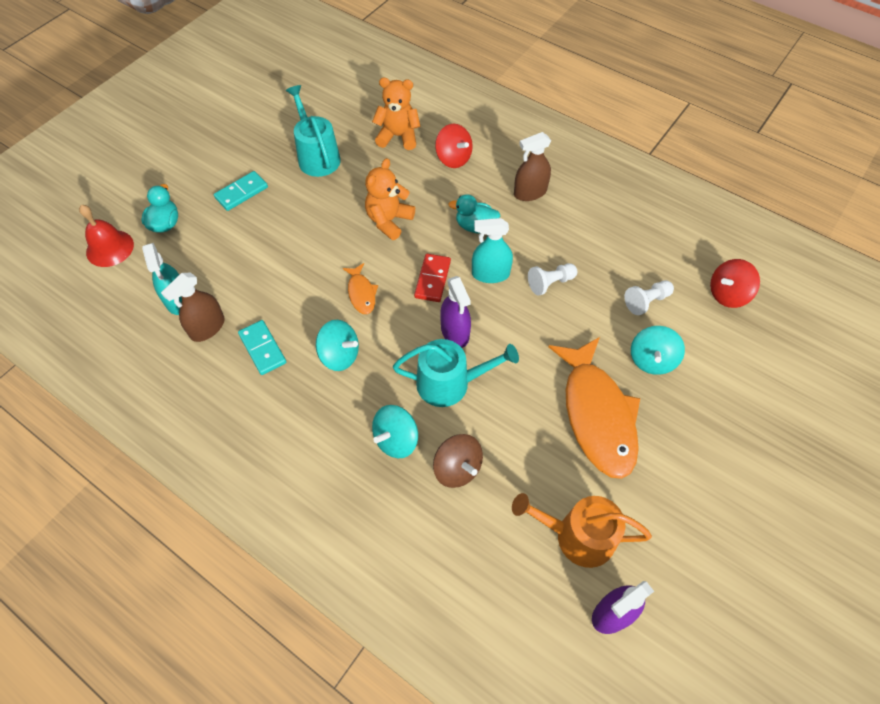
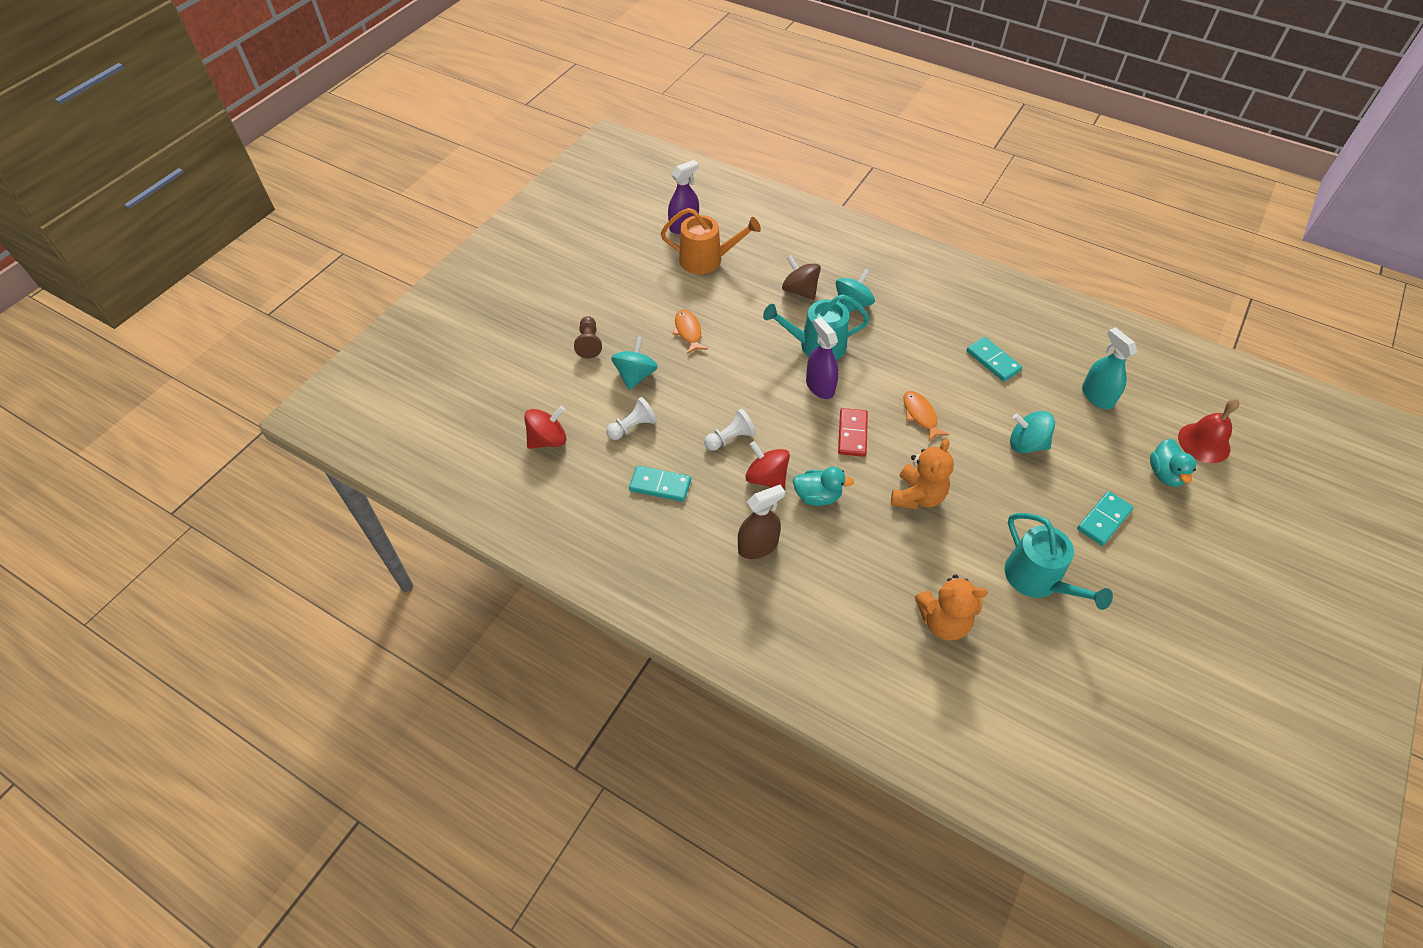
camera: 175 degrees right, 5 degrees down
(207, 328) = (1053, 374): brown spray bottle -> none
(339, 355) = (921, 360): turquoise spinning top -> turquoise spinning top (1026, 444)
(453, 158) = (861, 590): red spinning top -> red spinning top (766, 478)
(490, 274) = (793, 443): turquoise spray bottle -> none
(597, 415) = (688, 331): orange fish -> orange fish, size x0.45
(614, 245) = (660, 485): none -> turquoise domino
(711, 407) = (589, 343): none -> brown pawn

